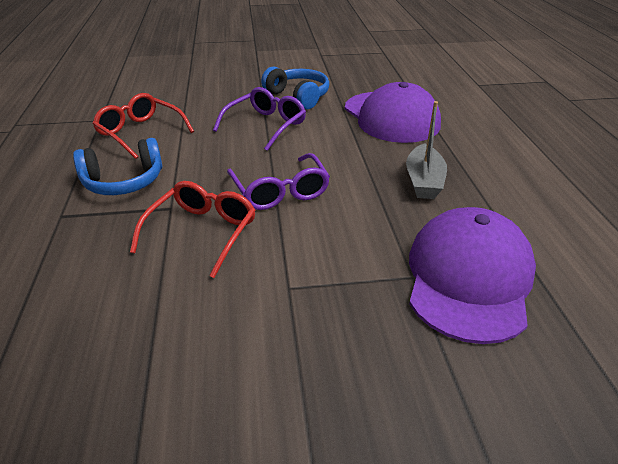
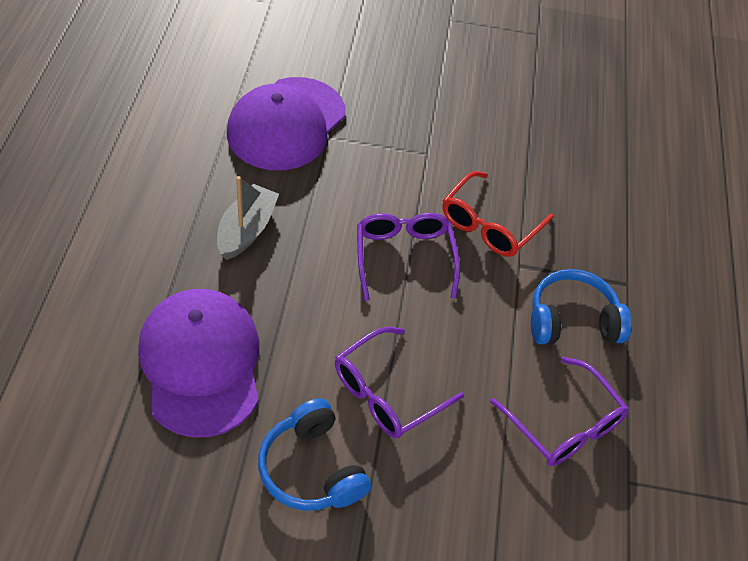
camera: 170 degrees left, 15 degrees up
(140, 133) = (564, 424): red glasses -> purple glasses

